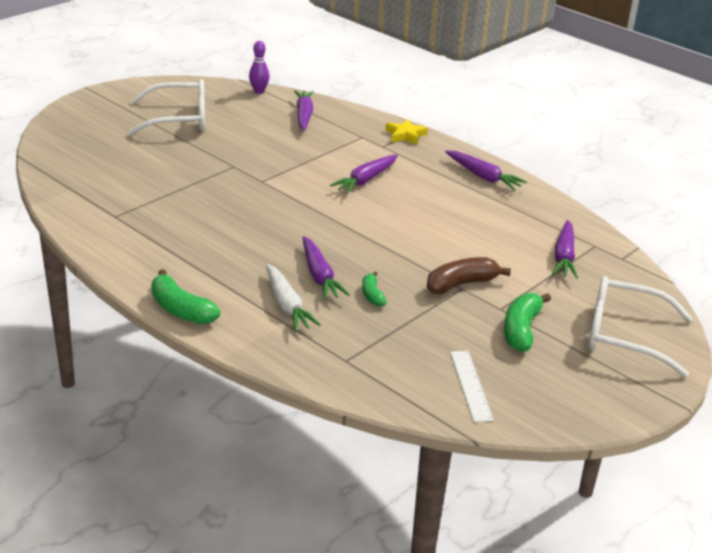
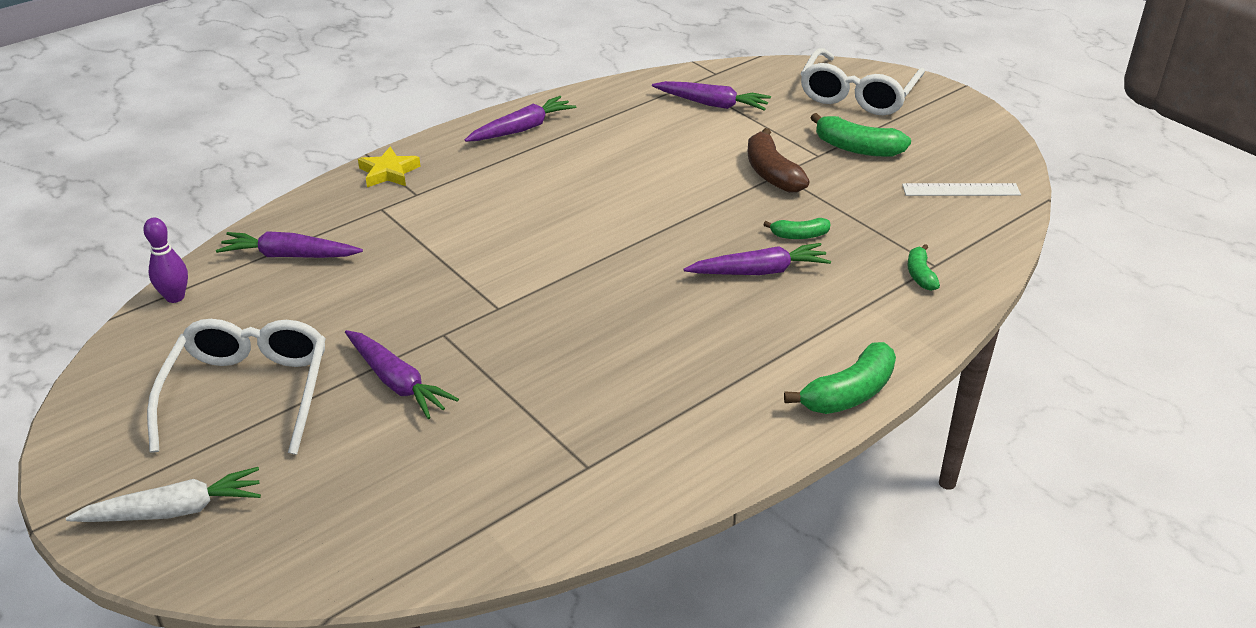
camera: 80 degrees left, 5 degrees up
(287, 305) = (828, 301): white carrot -> white carrot (174, 511)
(330, 351) = (920, 275): none -> green banana
(366, 180) = (513, 216): purple carrot -> purple carrot (397, 382)

